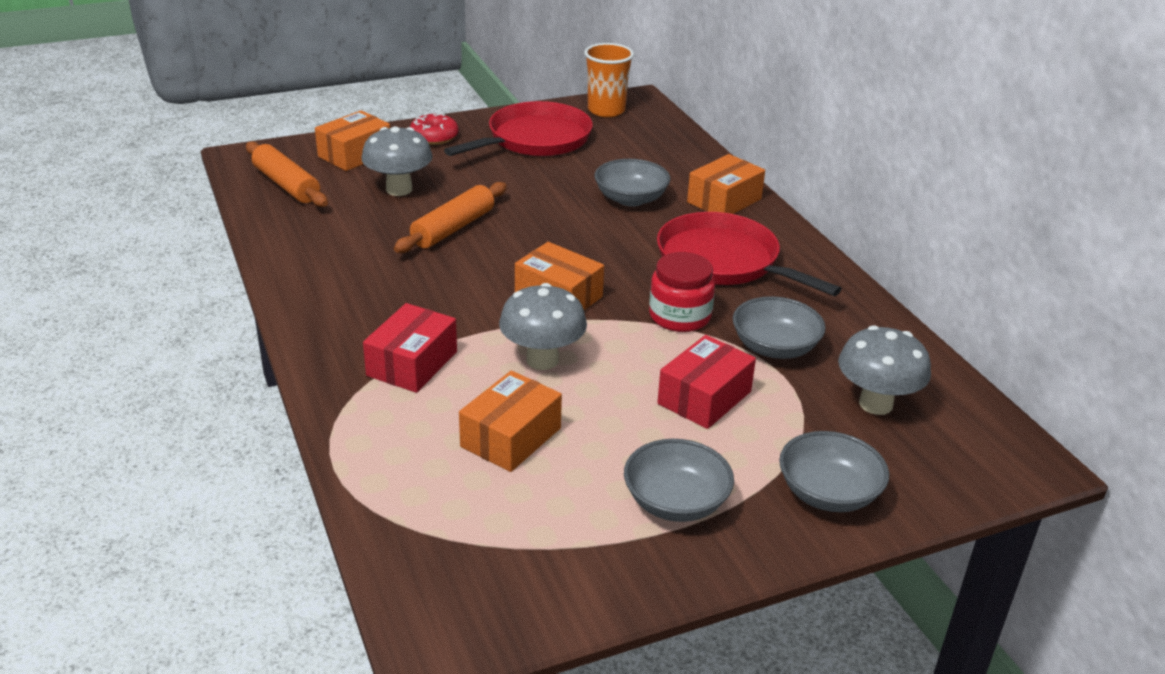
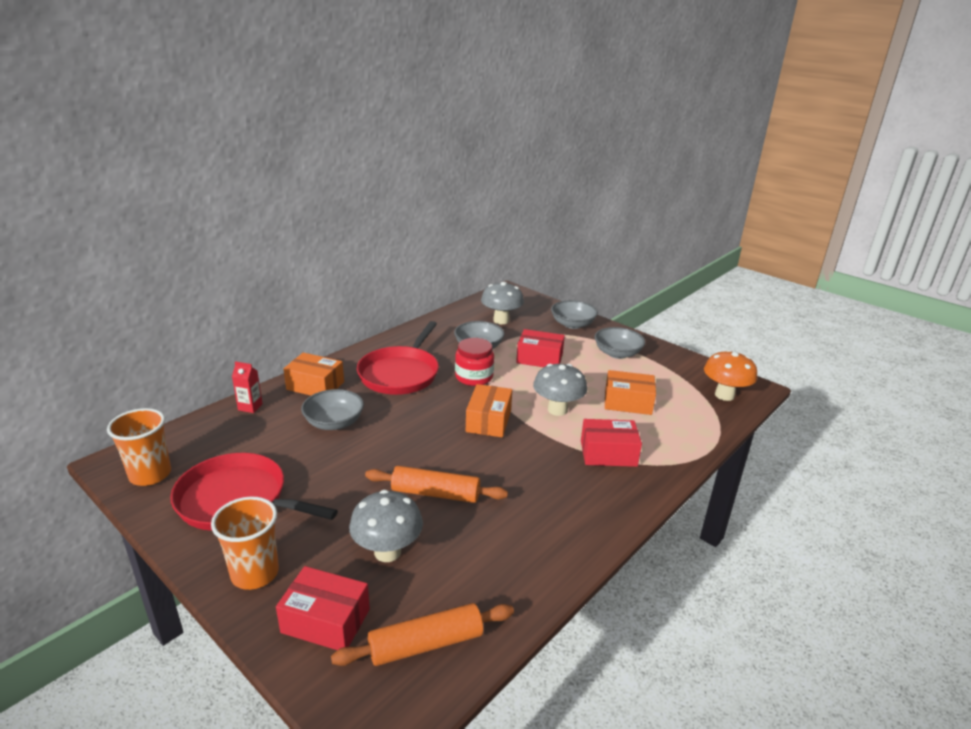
camera: 115 degrees left, 5 degrees down
(286, 185) = (426, 644): orange rolling pin -> orange rolling pin turned 45 degrees clockwise
(355, 154) = (325, 621): orange box -> red box
(434, 137) = (255, 573): red donut -> orange cup
(444, 573) = (724, 395): none -> orange mushroom
(697, 160) = (250, 407): none -> red carton

